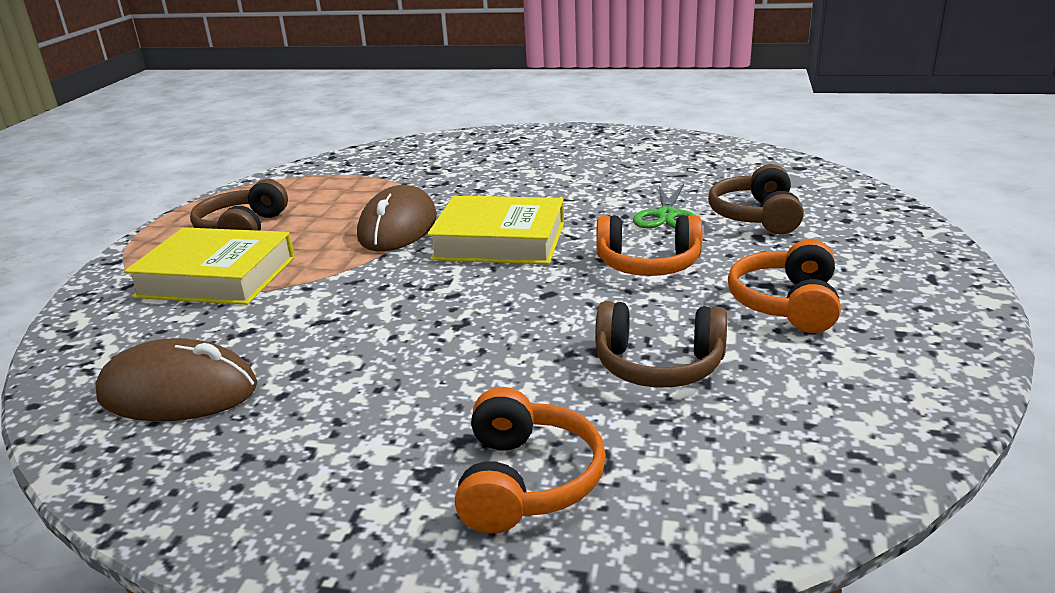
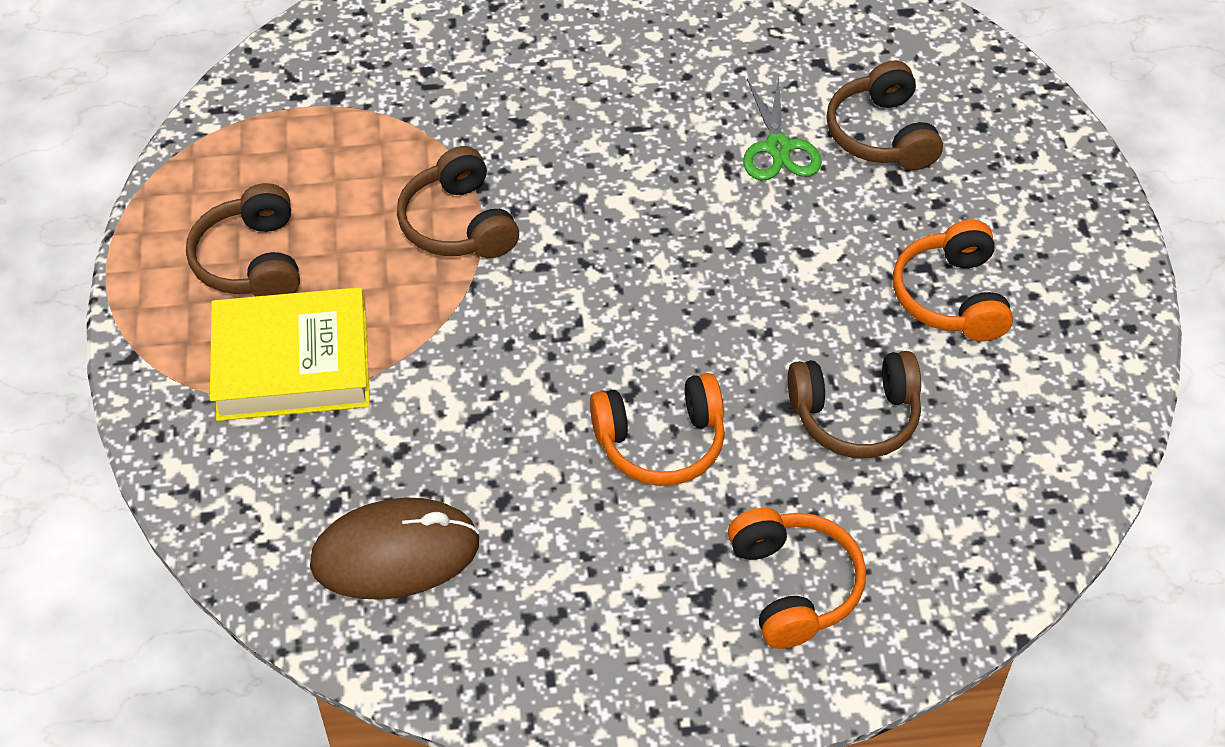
camera: 20 degrees left, 25 degrees up
(398, 227) = (458, 224): brown mouse -> brown headphones
(499, 241) = (601, 233): yellow book -> none
(648, 264) = (790, 251): orange headphones -> orange headphones (661, 442)

